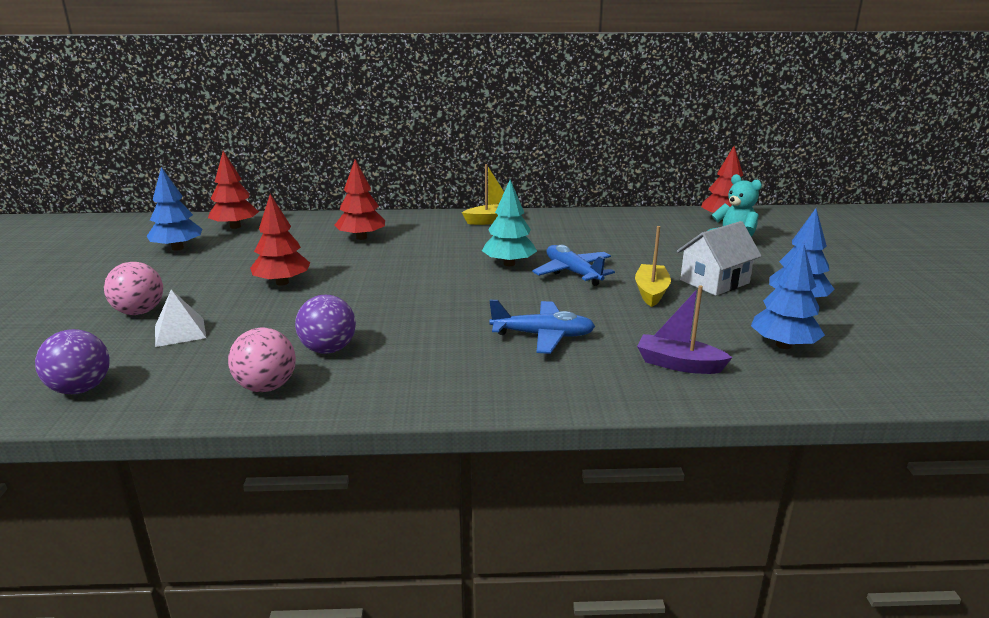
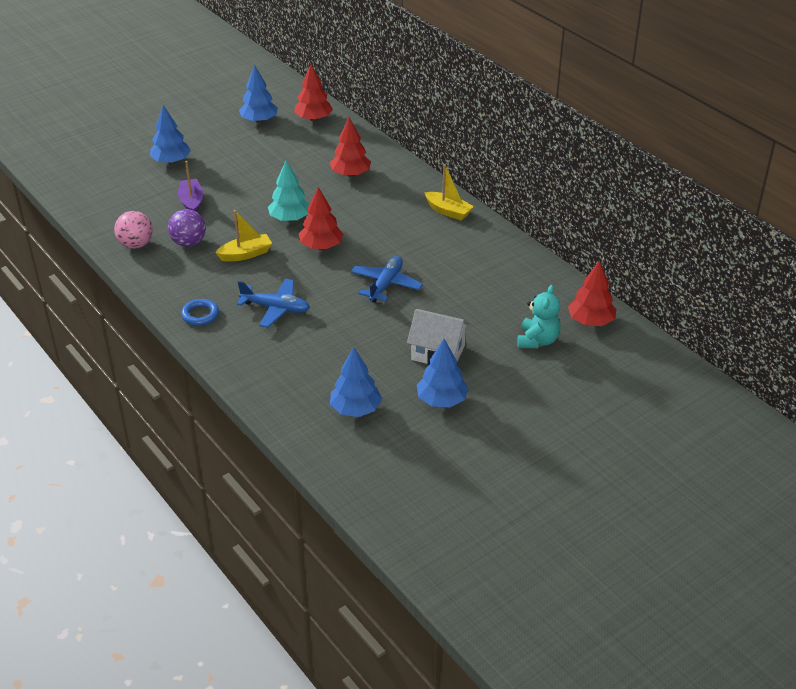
camera: 55 degrees right, 15 degrees up
(81, 389) = (89, 195): purple ball -> none
(139, 312) = (171, 161): pink ball -> blue tree
(180, 332) = (163, 187): white pyramid -> none
(282, 282) = (251, 183): red tree -> red tree (321, 246)
(494, 386) = (200, 315): none -> blue ring
(509, 264) = (372, 252): turquoise tree -> turquoise tree (290, 218)
(543, 336) = (275, 308): blue plane -> blue plane turned 45 degrees counterclockwise
(651, 292) = (387, 329): yellow boat -> yellow boat (245, 254)
(679, 364) = (287, 372): purple boat -> purple boat (191, 202)

